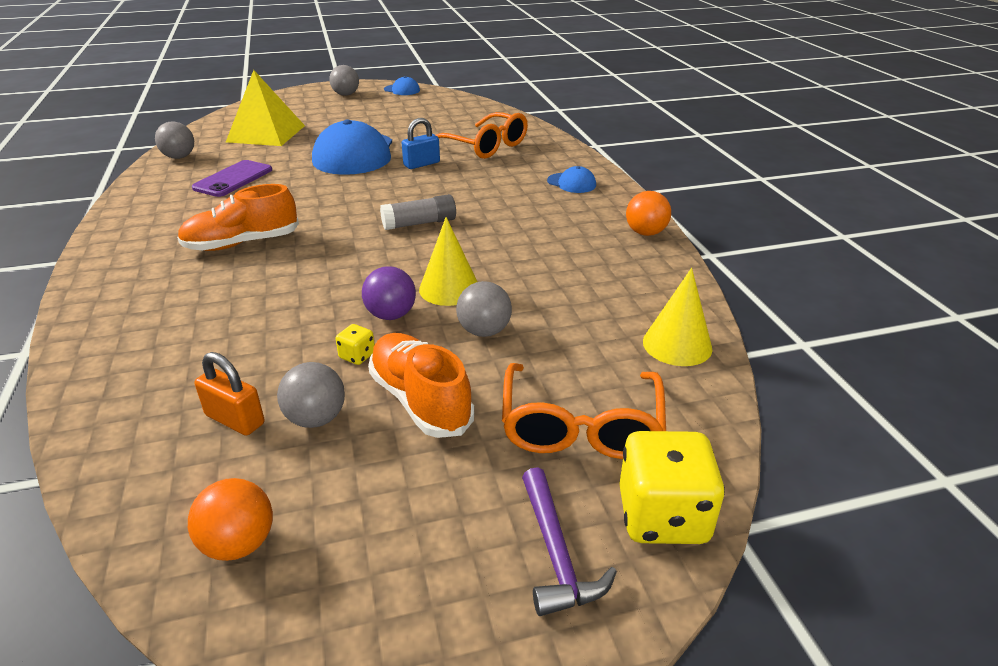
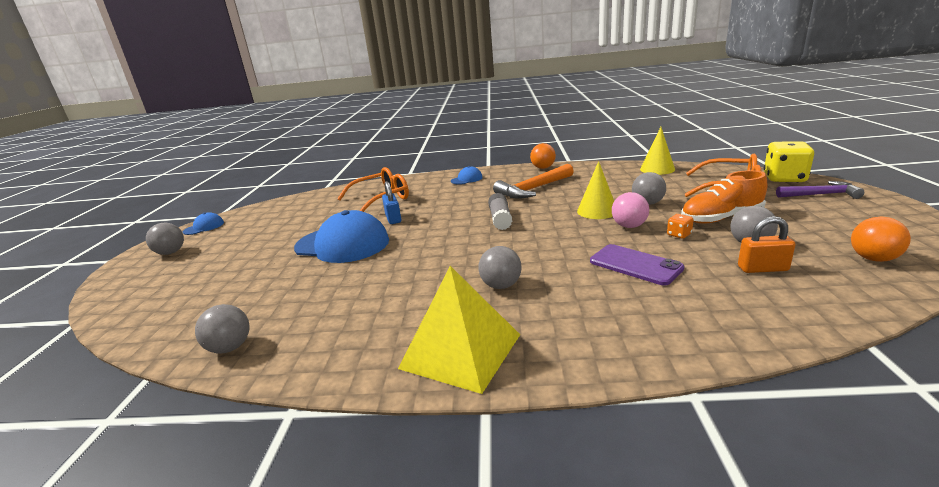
camera: 70 degrees left, 10 degrees down
(233, 179) = (342, 302): purple phone -> purple phone (635, 265)
(235, 419) = (762, 268): orange padlock -> orange padlock turned 45 degrees clockwise
(242, 243) = (501, 285): orange shoe -> grey ball
(266, 133) = (226, 292): yellow pyramid -> yellow pyramid (460, 351)
(357, 356) = (679, 234): yellow dice -> orange dice
(391, 315) = (629, 226): purple ball -> pink ball
(537, 234) = (533, 189): none -> orange hammer

